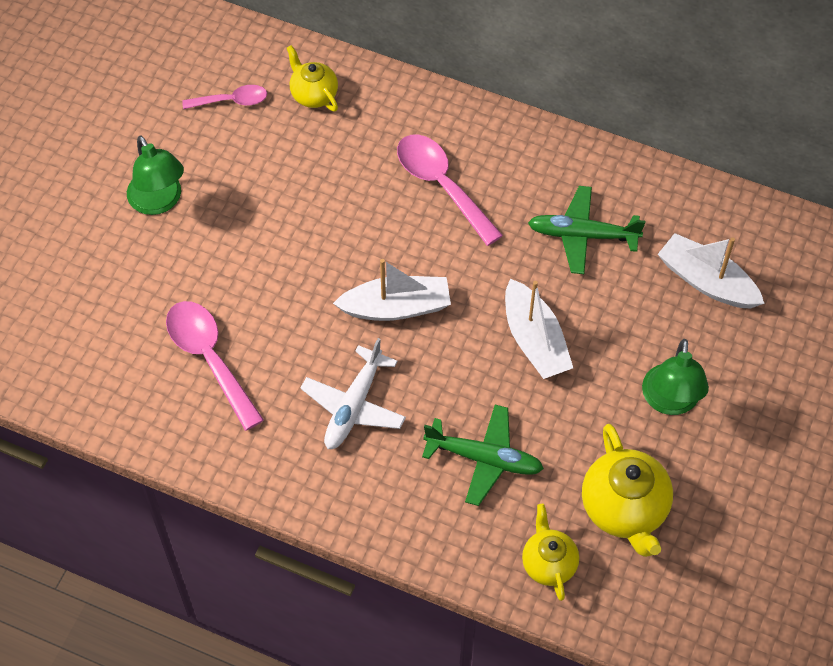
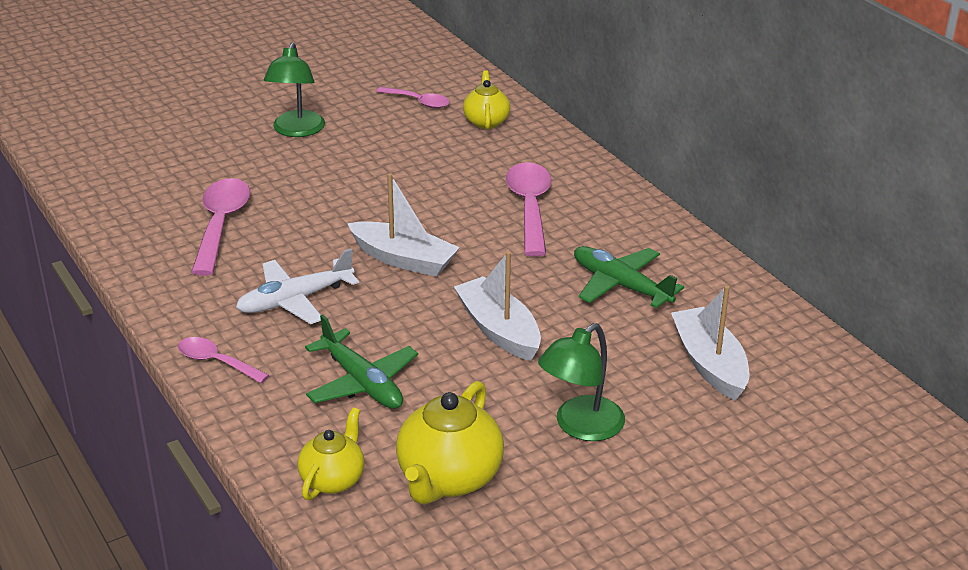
camera: 35 degrees right, 25 degrees down
(356, 509) = (216, 362): none -> pink spoon
(534, 340) = (499, 330): white boat -> white boat turned 135 degrees clockwise

